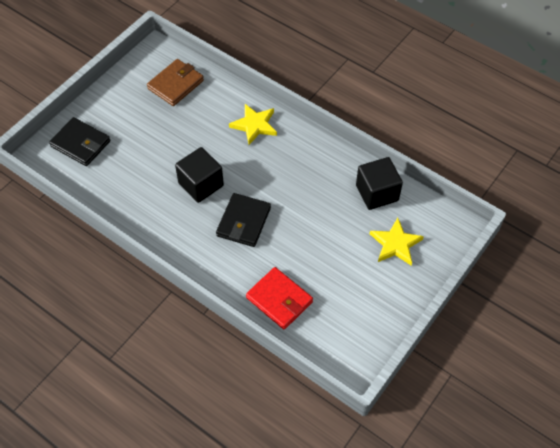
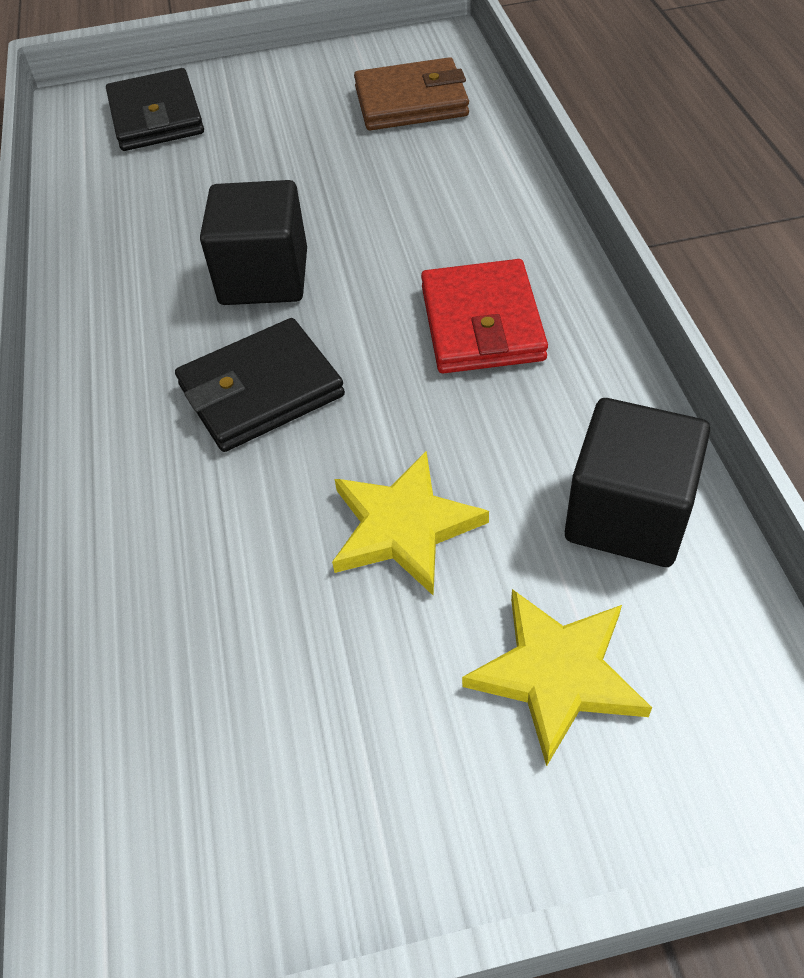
camera: 45 degrees right, 5 degrees down
(254, 125) = (483, 229): yellow star -> yellow star (404, 526)
(279, 300) = (142, 604): red wallet -> red wallet (481, 323)

